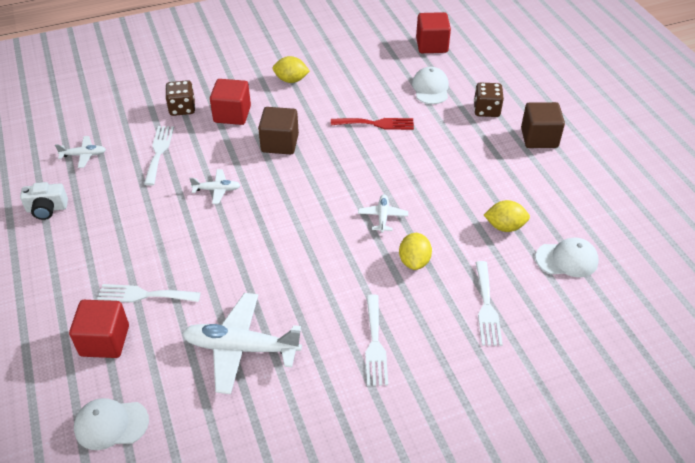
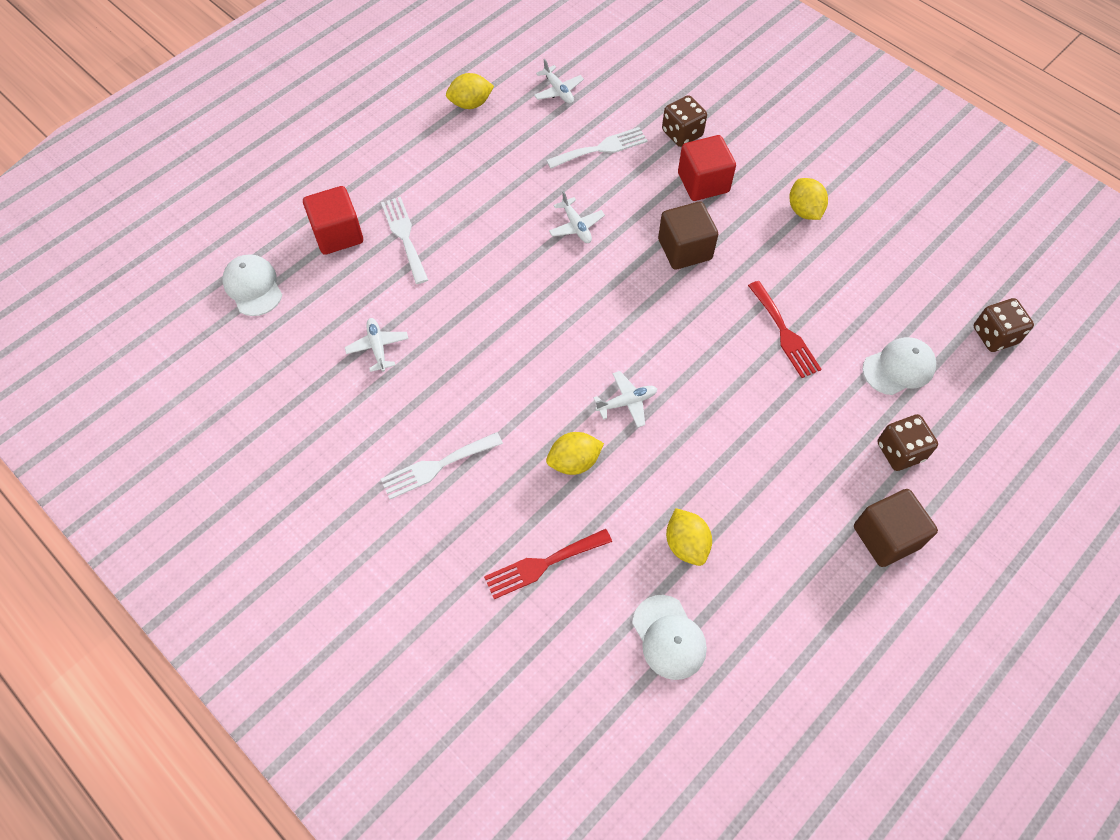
camera: 65 degrees right, 15 degrees up
(47, 209) = (470, 104): white camera -> yellow lemon
(241, 348) = (378, 347): white plane -> white plane, size x0.49
(431, 45) = (995, 335): red cube -> brown dice
(486, 307) = (543, 564): white fork -> red fork

